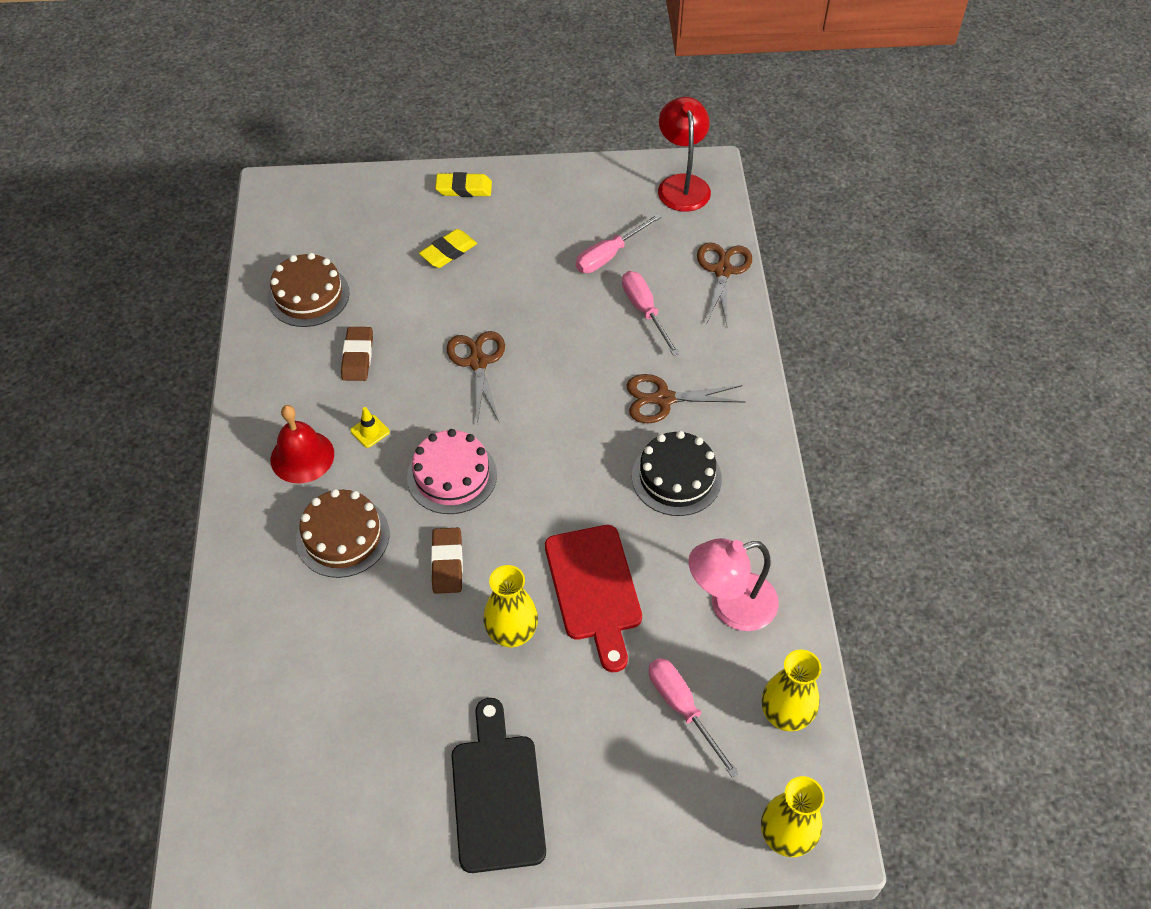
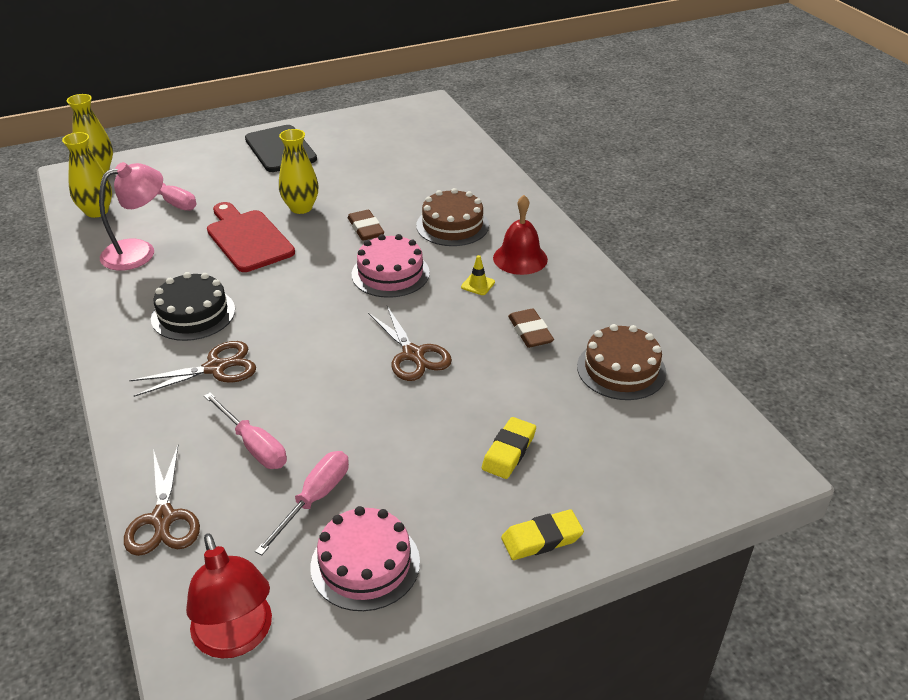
camera: 160 degrees right, 15 degrees down
(588, 204) = (365, 564): none -> pink cake

